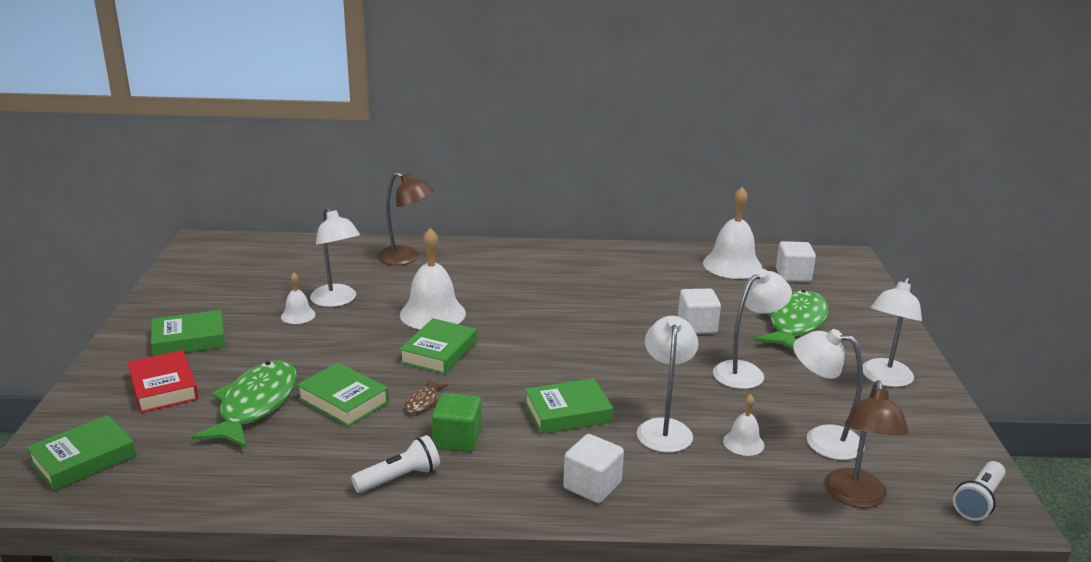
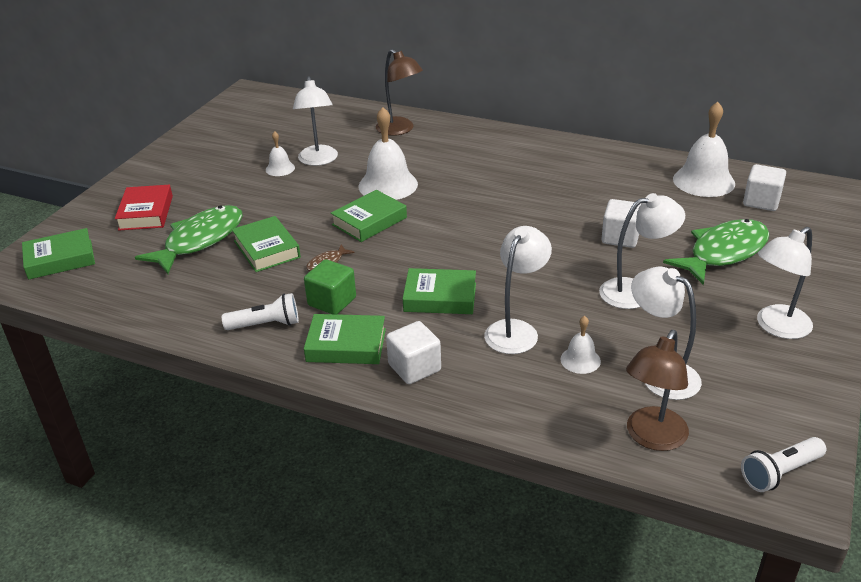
camera: 25 degrees right, 10 degrees up
(189, 340) = (187, 176): green book -> green book (346, 345)

